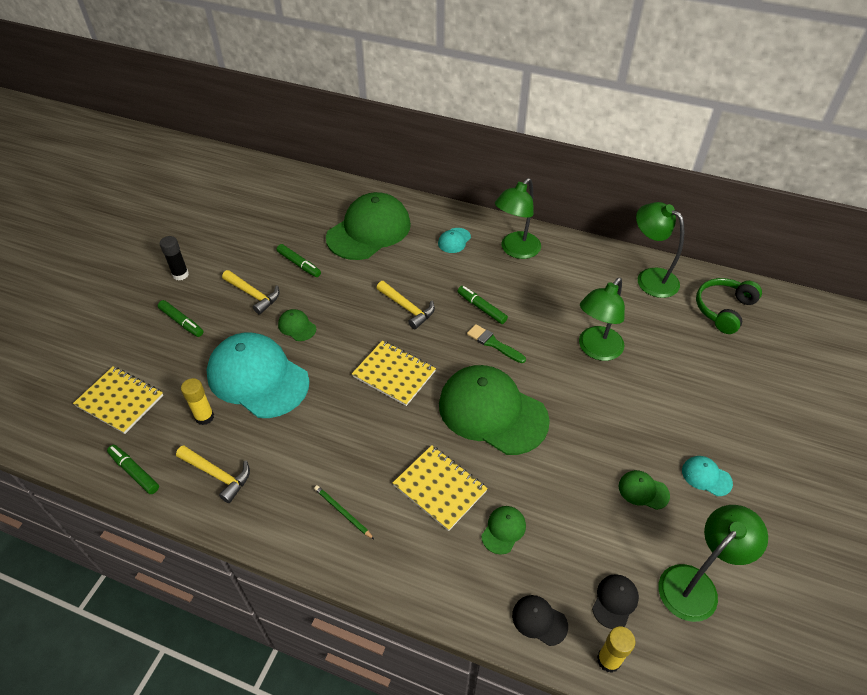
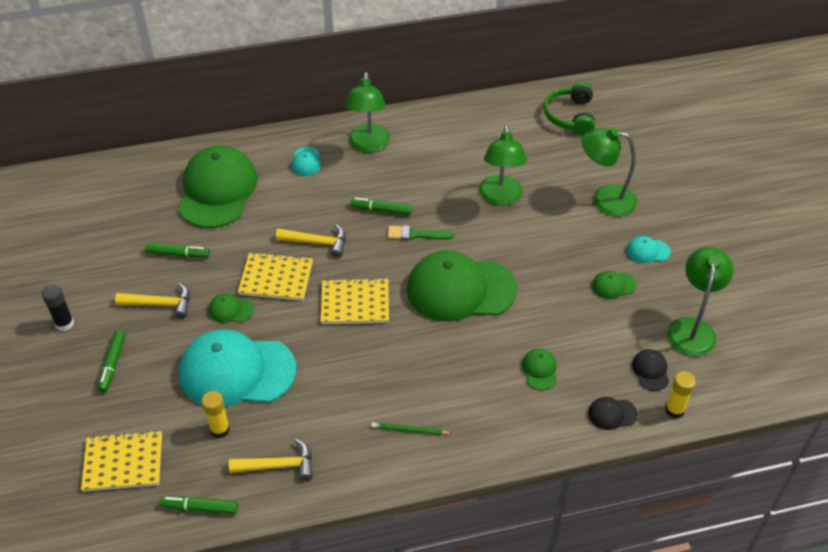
camera: 35 degrees left, 0 degrees up
(181, 322) = (112, 364): green marker -> green marker turned 90 degrees clockwise
(440, 488) = (468, 368): yellow notebook -> yellow notebook (276, 278)
(650, 278) = (496, 116): green lamp -> green lamp (604, 199)

